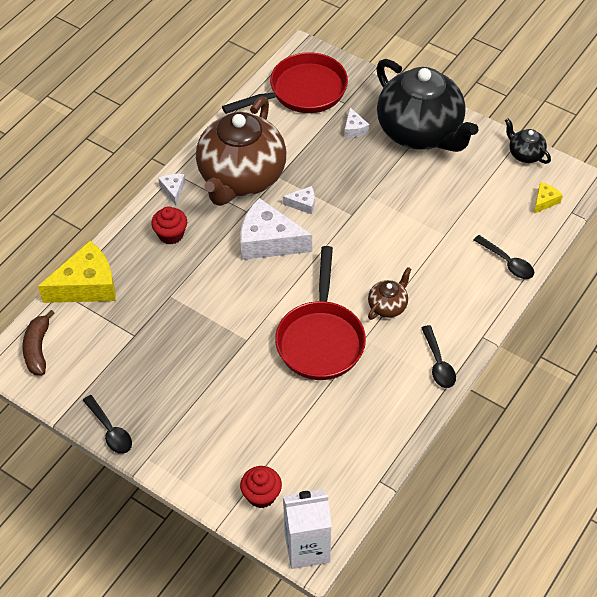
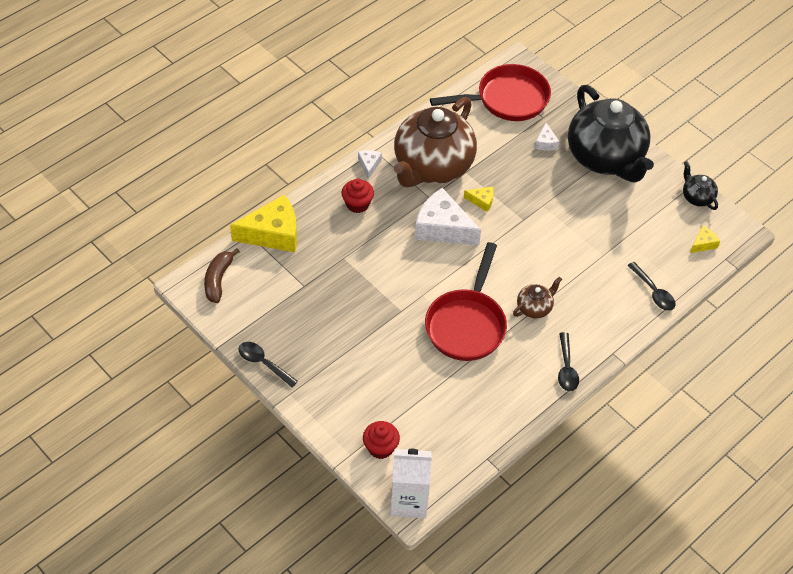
camera: 10 degrees right, 0 degrees up
(110, 430) = (263, 363): black spoon -> black spoon turned 150 degrees clockwise
(303, 204) = (481, 201): white cheese -> yellow cheese

